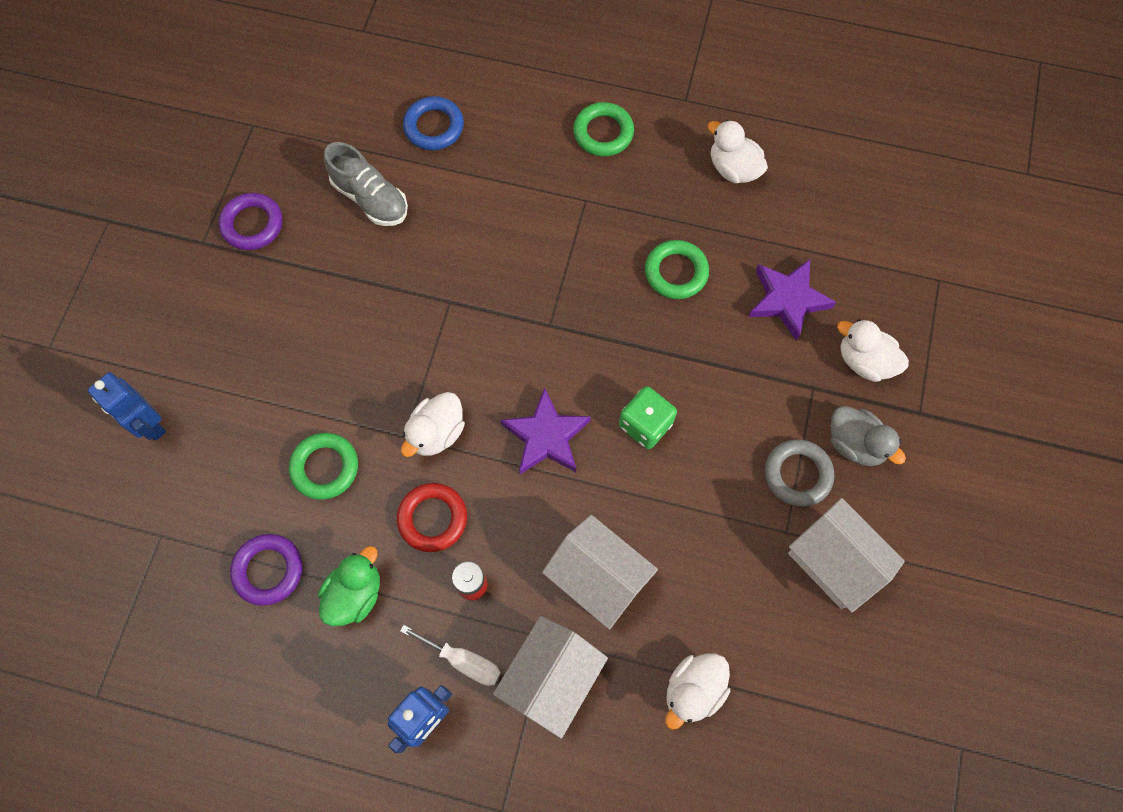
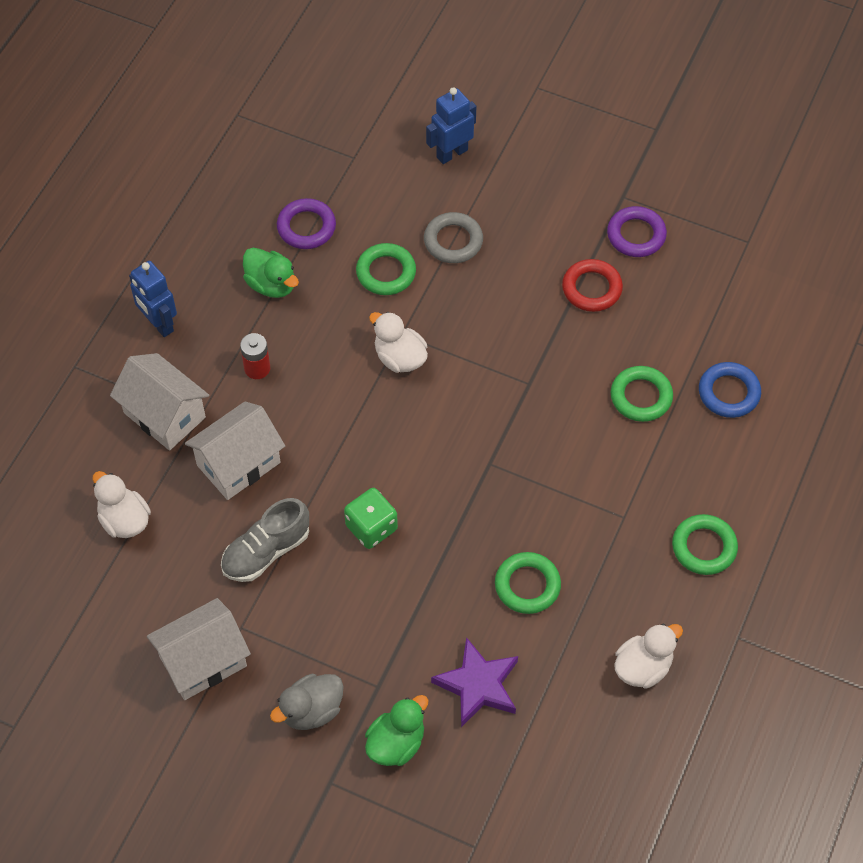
camera: 100 degrees right, 10 degrees down
(370, 198) = (651, 330): grey shoe -> grey shoe (266, 551)
(432, 518) = (322, 346): red ring -> red ring (591, 288)
(450, 199) = (641, 397): none -> green ring
(463, 660) = (197, 354): white screwdriver -> none
(546, 436) = (377, 443): purple star -> none
(797, 474) = (293, 650): grey ring -> grey ring (453, 241)
(864, 361) = (396, 743): white duck -> green duck

